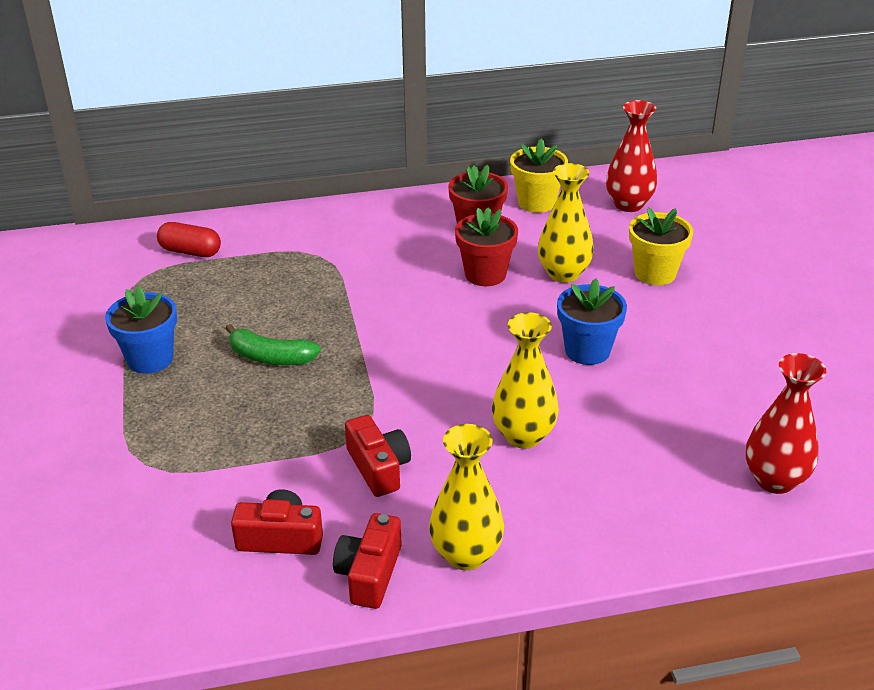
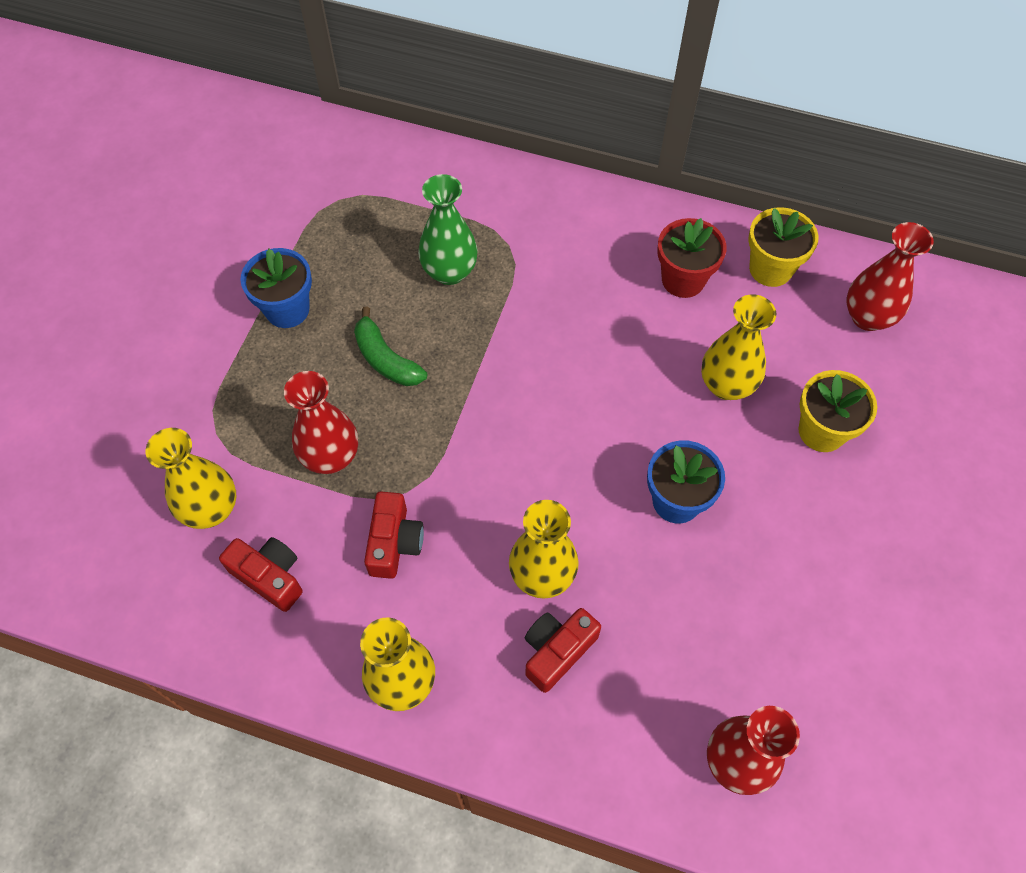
camera: 30 degrees right, 25 degrees up
(183, 516) = (211, 509): none -> yellow vase
(190, 251) = (398, 185): red capsule -> none
(272, 436) = (331, 456): none -> red vase
(281, 287) = (449, 272): none -> green vase
(369, 573) = (314, 656): red camera -> red camera (557, 651)
(485, 274) = (648, 347): red flower pot -> none

